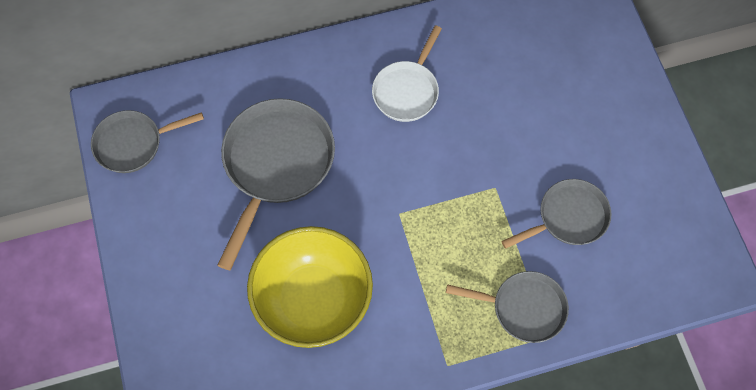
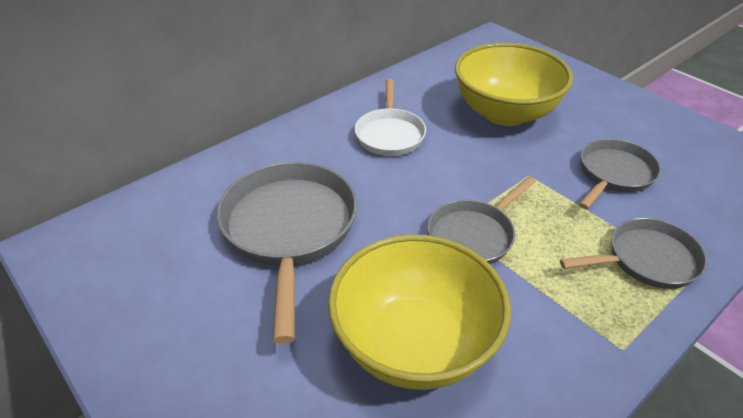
camera: 25 degrees left, 25 degrees down
(133, 143) = (98, 267): grey pan -> grey pan (474, 235)
(527, 105) = (505, 113): none -> yellow bowl

